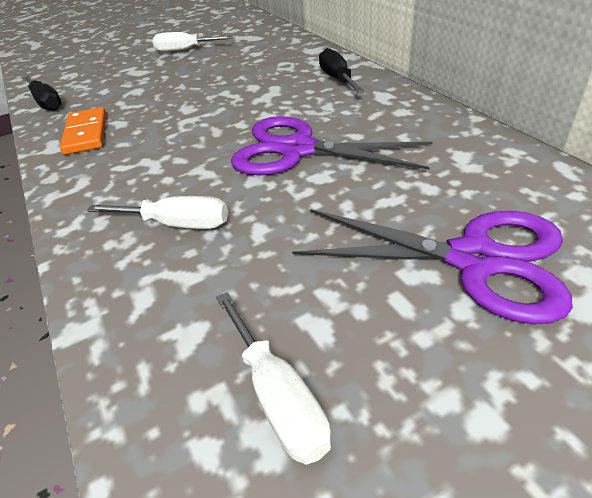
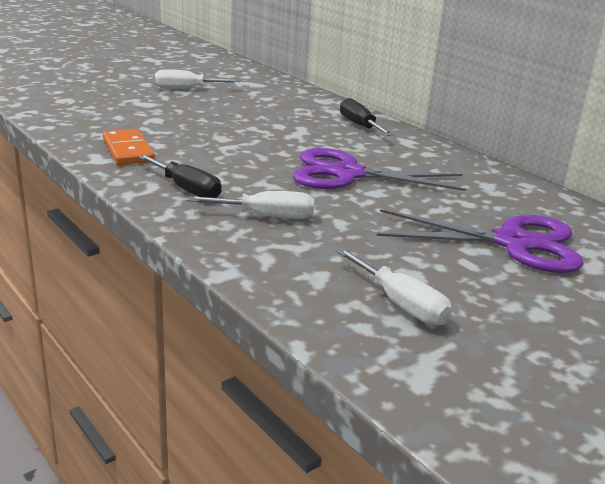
camera: 15 degrees left, 15 degrees down
(46, 102) = (60, 122): black screwdriver -> black screwdriver (187, 189)

